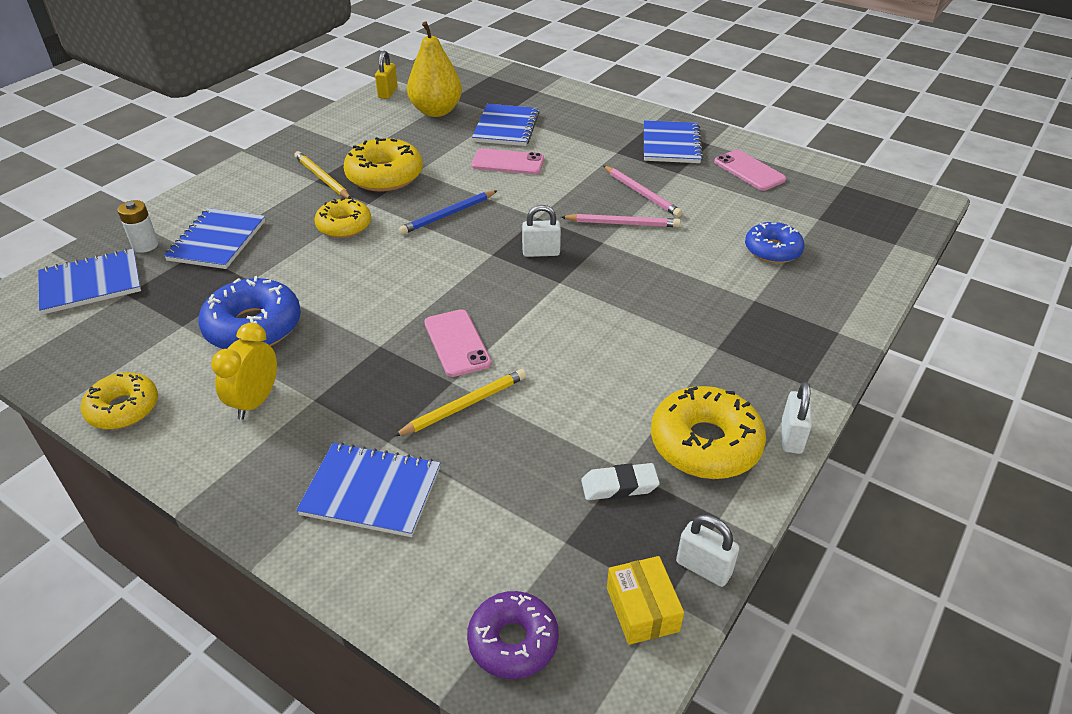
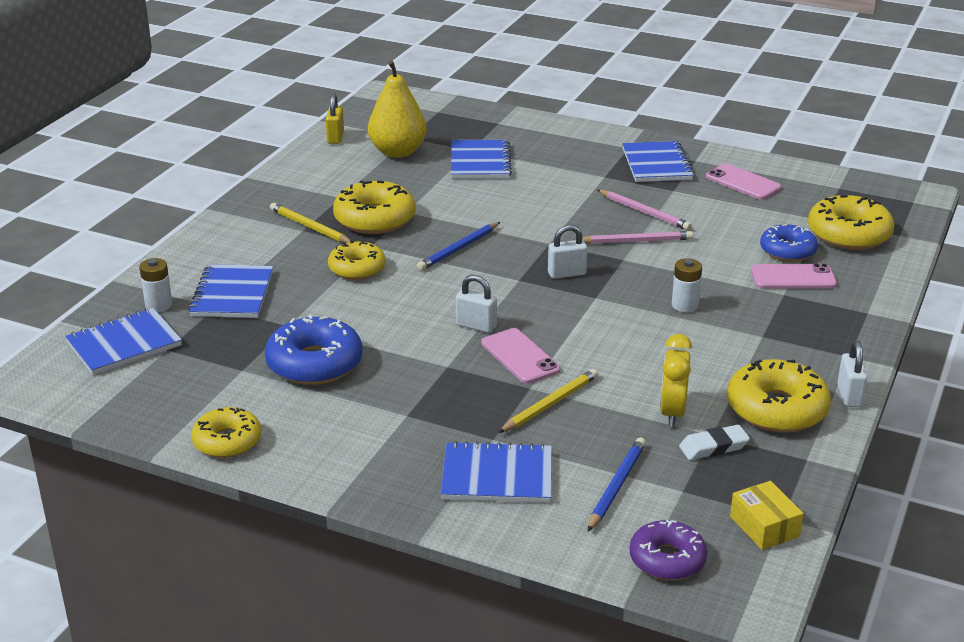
camera: 10 degrees left, 10 degrees down
(255, 401) = (352, 422): yellow clock -> yellow clock (672, 413)
(493, 525) = (616, 486): none -> blue pencil
(508, 162) = (497, 195): pink phone -> pink phone (793, 277)
(647, 302) = (684, 305): none -> white battery
(703, 568) = (804, 494): white padlock -> white padlock (476, 326)
(841, 238) = (848, 234): none -> yellow donut

